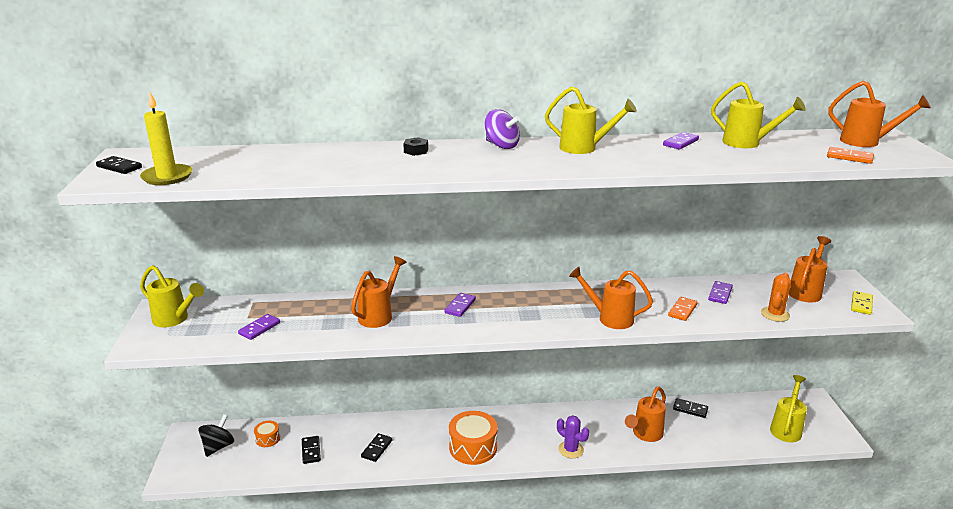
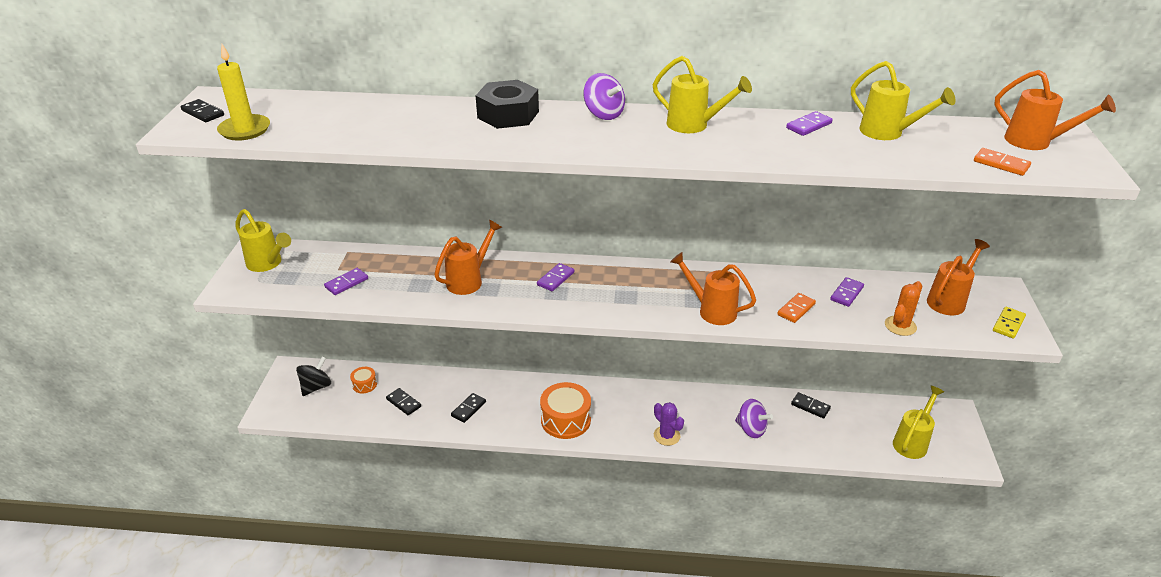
camera: 10 degrees right, 10 degrees up
(311, 451) = (403, 403): black domino -> black domino turned 45 degrees counterclockwise
(416, 151) = (508, 114): black nut -> black nut, size x2.21
(645, 434) = (751, 429): orange watering can -> purple spinning top

